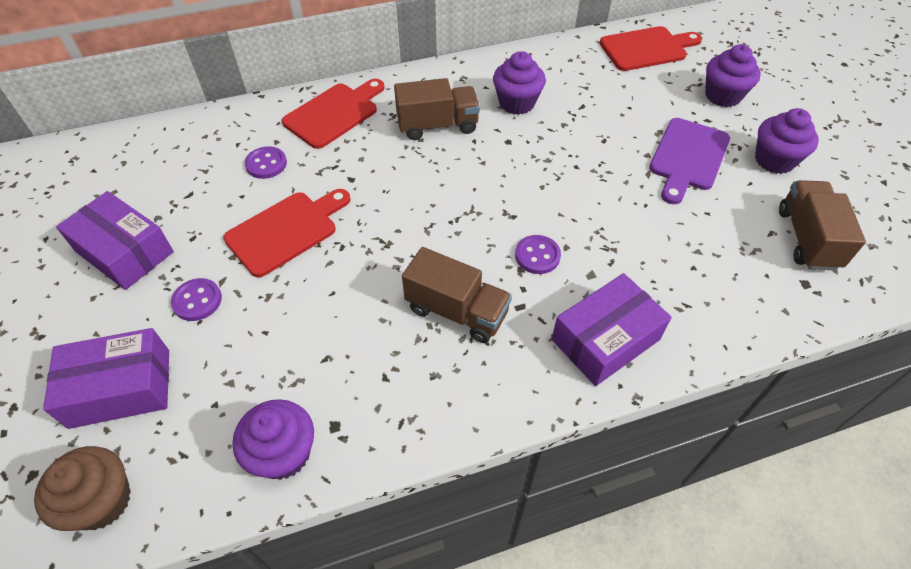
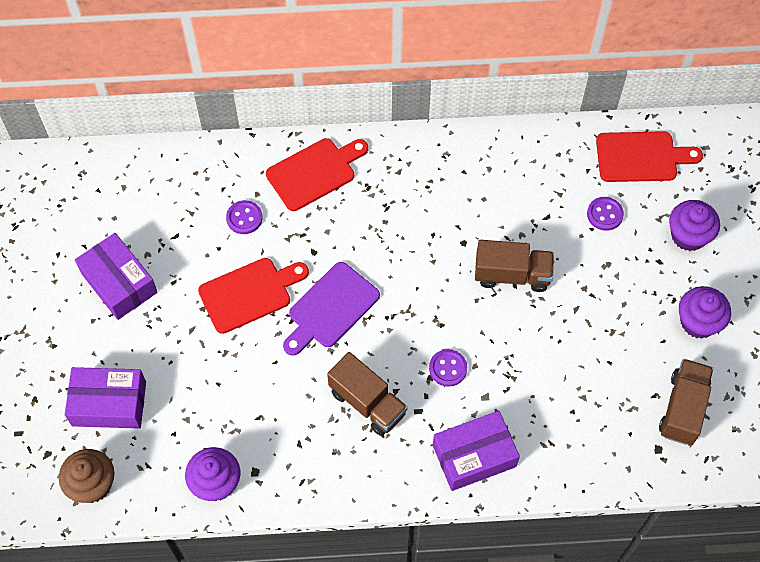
camera: 15 degrees right, 10 degrees up
(197, 301) = (171, 343): purple button -> purple button (604, 214)
(437, 125) = (405, 209): brown truck -> brown truck (512, 274)
(516, 103) = (486, 198): purple cupcake -> none
(688, 157) = (620, 300): purple cutting board -> purple cutting board (331, 308)

